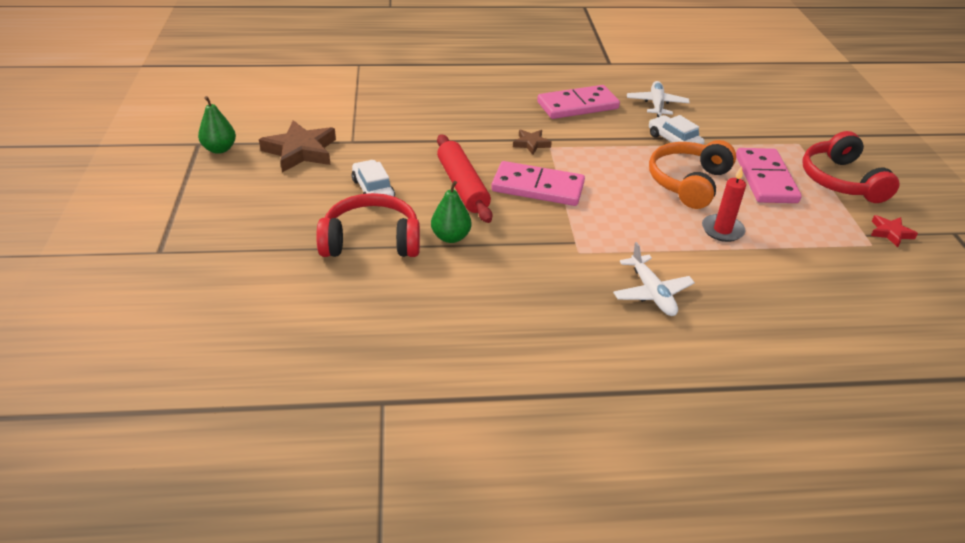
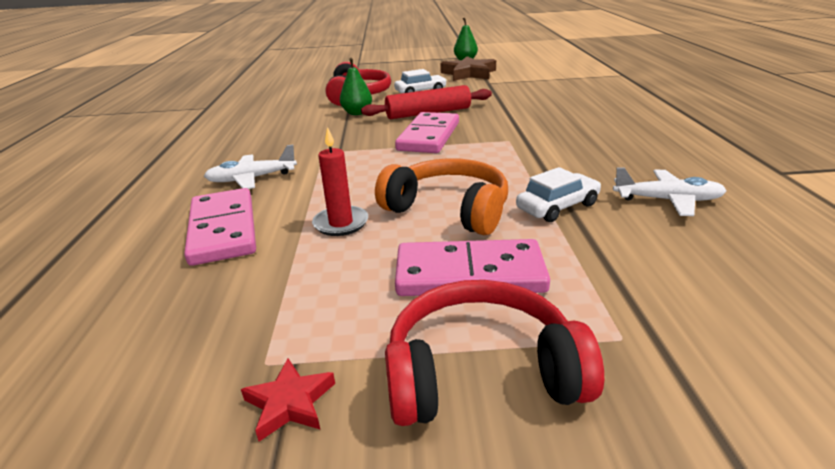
camera: 95 degrees right, 10 degrees down
(531, 144) = (511, 133): brown star -> none
(577, 105) = (617, 152): pink domino -> pink domino (223, 229)

